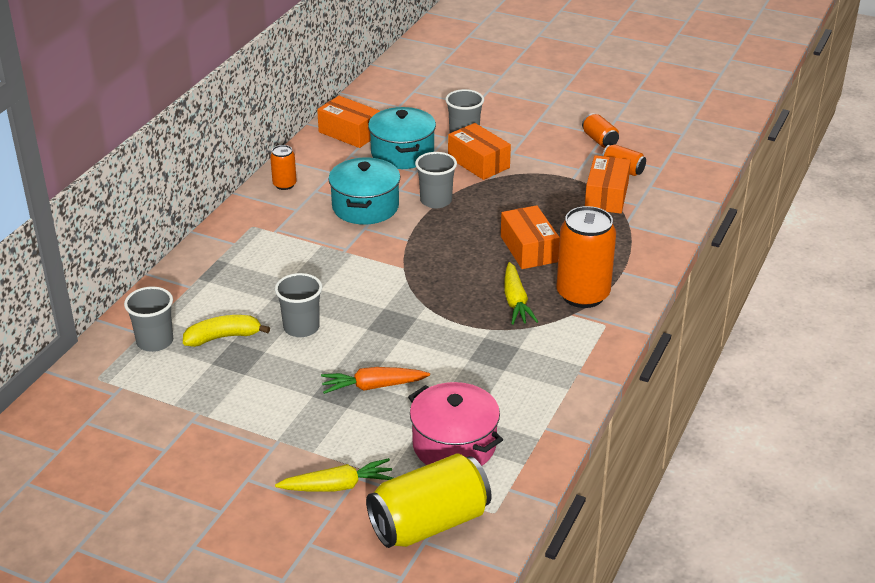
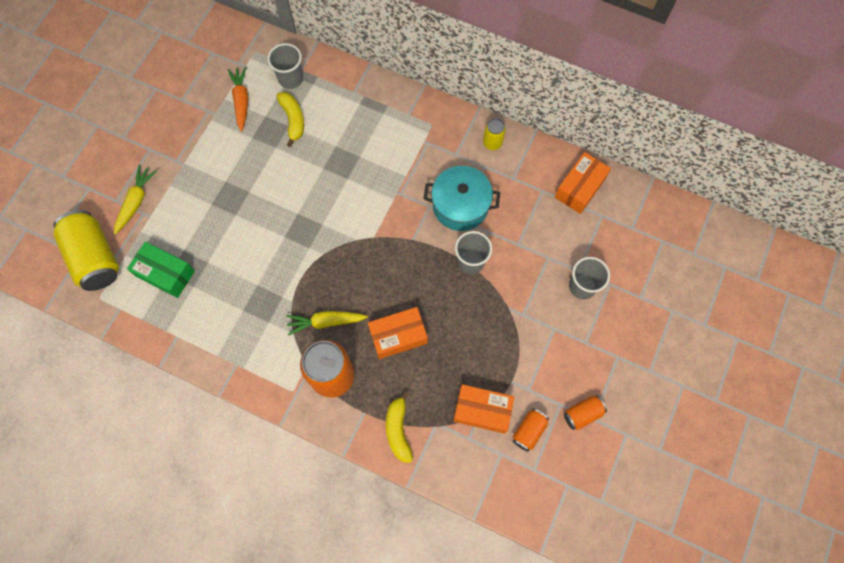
camera: 90 degrees right, 35 degrees up
(284, 184) = (492, 143): orange can -> yellow can
(301, 327) = (301, 169): grey cup -> none
(337, 486) = (136, 202): yellow carrot -> yellow carrot turned 150 degrees counterclockwise
(373, 386) = (231, 220): orange carrot -> orange carrot (241, 101)
(402, 153) = (547, 233): turquoise pot -> none
(454, 445) = (165, 273): pink pot -> green box
(478, 162) = (535, 298): orange box -> none
(637, 248) = (398, 430): none -> yellow banana

